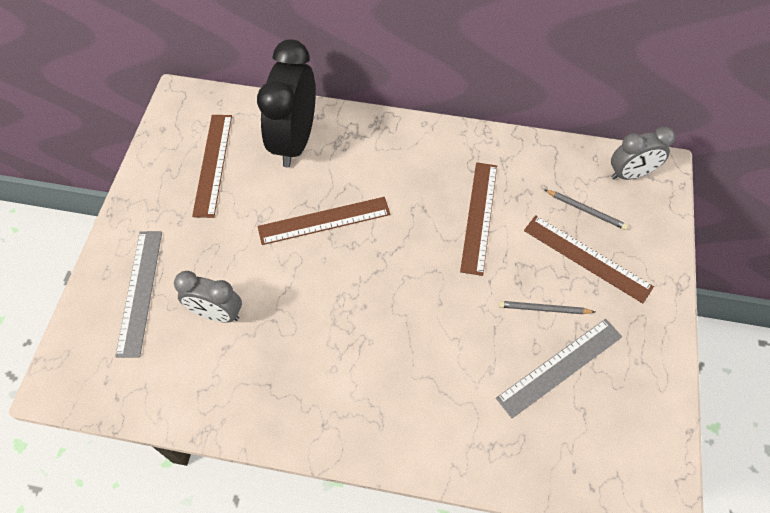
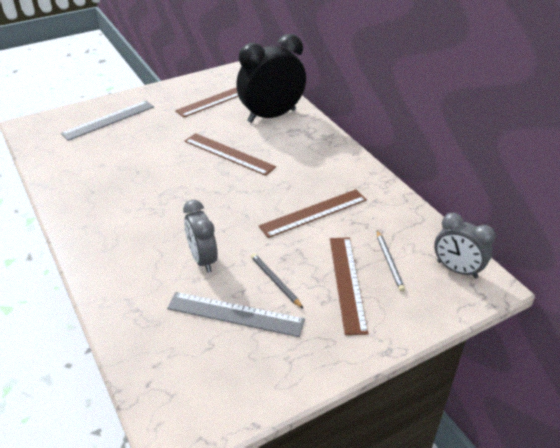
camera: 50 degrees right, 20 degrees down
(217, 313) = (121, 150): grey clock -> grey clock (203, 259)

